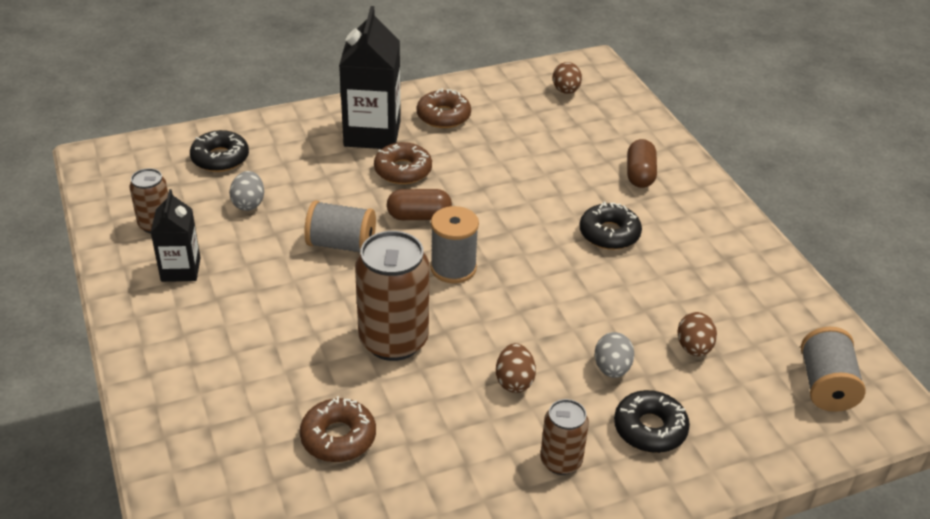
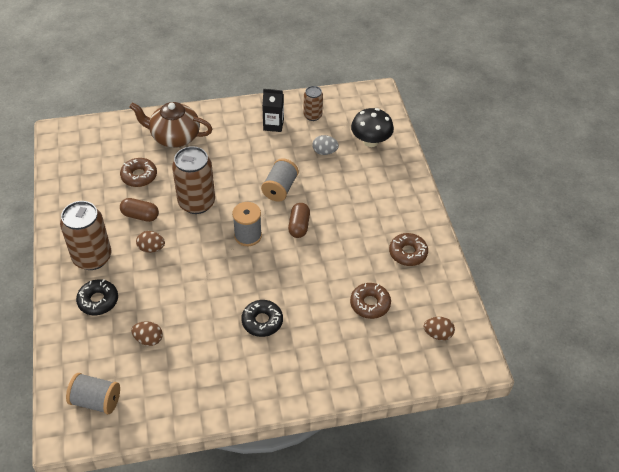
camera: 100 degrees right, 10 degrees up
(218, 404) = (174, 137): none -> brown teapot
(220, 158) = (370, 141): black donut -> black mushroom
(372, 133) = (390, 213): black carton -> none
(403, 170) = (347, 224): brown donut -> brown donut (370, 304)
(561, 461) = (92, 257): brown can -> brown can, size x1.80
(612, 369) = (146, 294): grey egg -> none
(640, 175) = (323, 356): brown capsule -> brown capsule (140, 215)

